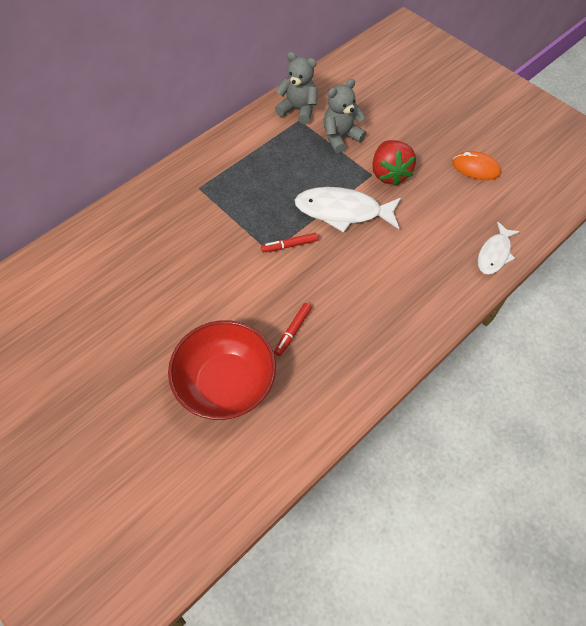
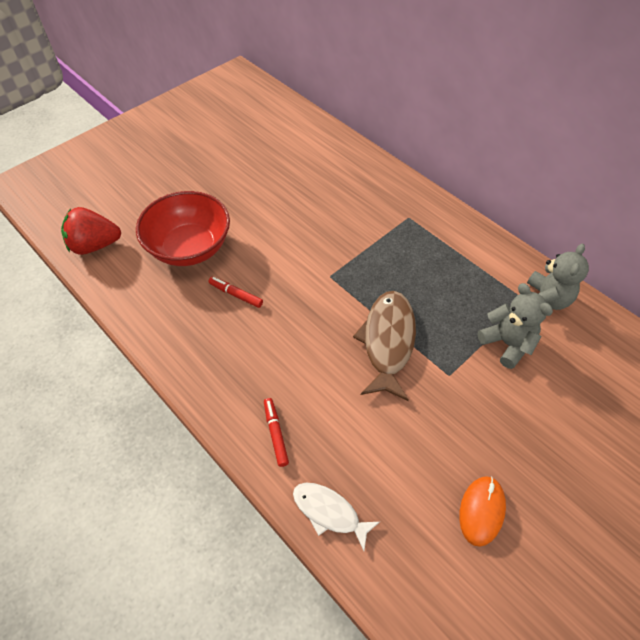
camera: 90 degrees right, 5 degrees down
(290, 245) = (338, 292): red marker -> red marker (275, 434)
(343, 211) = (388, 342): white fish -> brown fish
(389, 173) = (454, 395): red strawberry -> red strawberry (95, 245)

